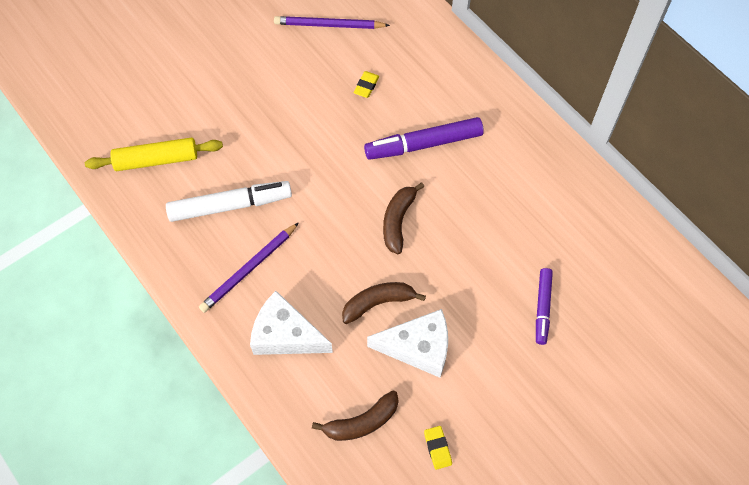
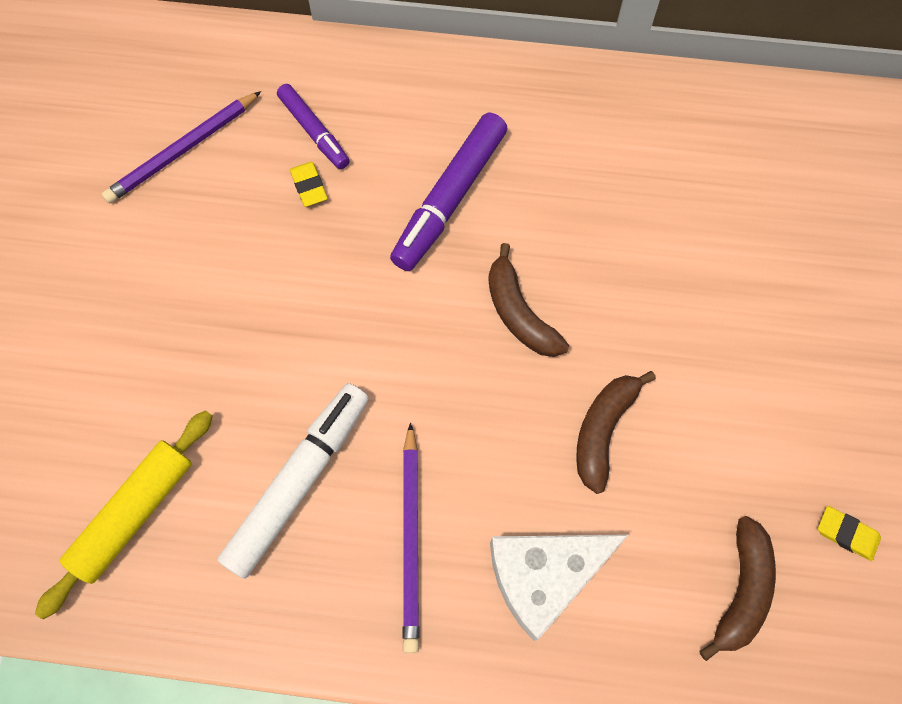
camera: 45 degrees left, 5 degrees up
(418, 347) = (701, 439): white cheese -> none
(542, 308) = (770, 269): purple marker -> purple marker (314, 131)

